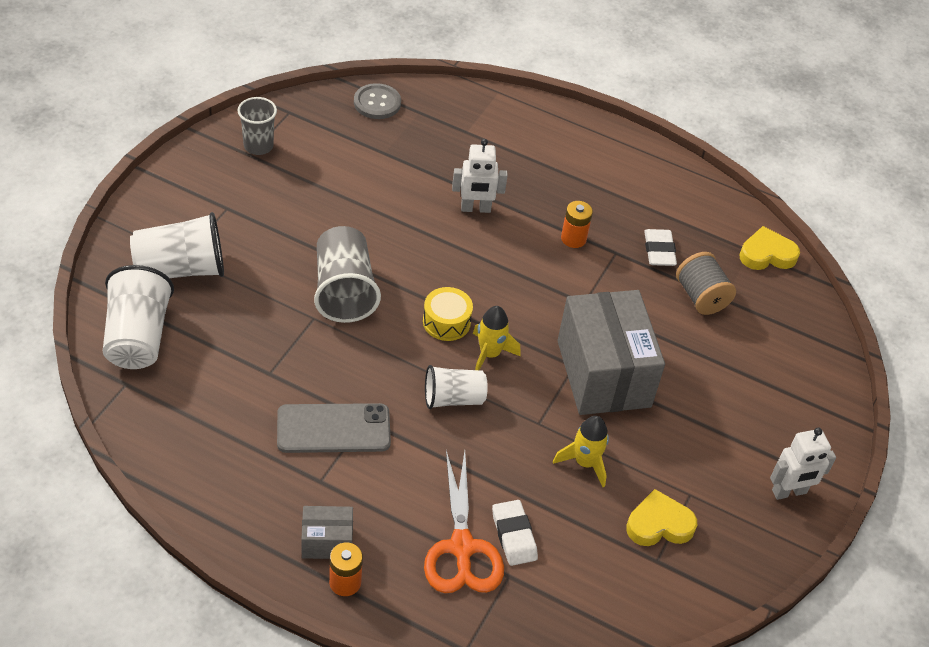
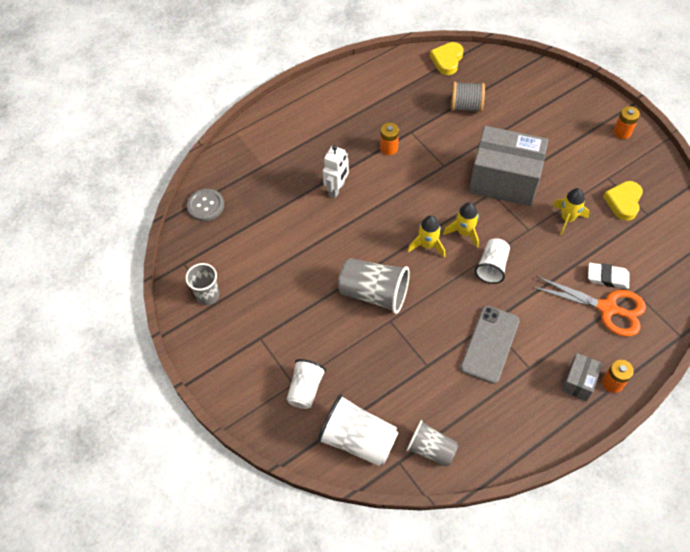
camera: 55 degrees left, 10 degrees up
(156, 410) = (431, 449): none -> grey cup
(181, 269) = (305, 389): white cup -> white cup, size x0.64
(446, 322) = (427, 245): yellow drum -> yellow rocket
(659, 251) = (420, 110): white eraser -> none
(789, 492) = (622, 132): white robot -> orange battery

